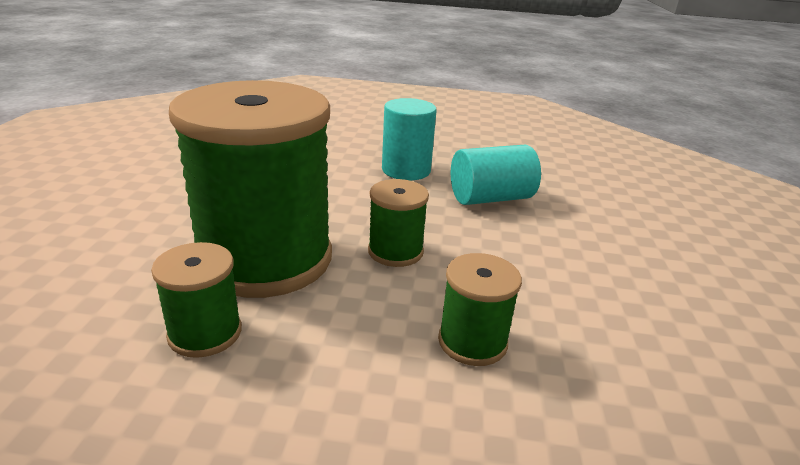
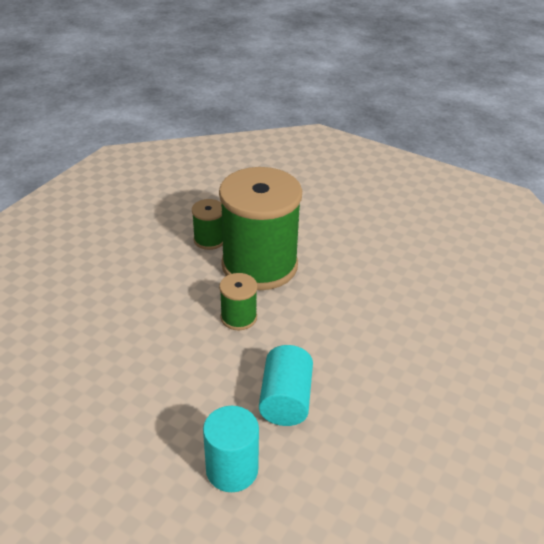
camera: 115 degrees right, 10 degrees up
(406, 170) = (358, 365): turquoise cylinder -> turquoise cylinder (232, 469)
(472, 341) = (145, 318): green spool -> none

